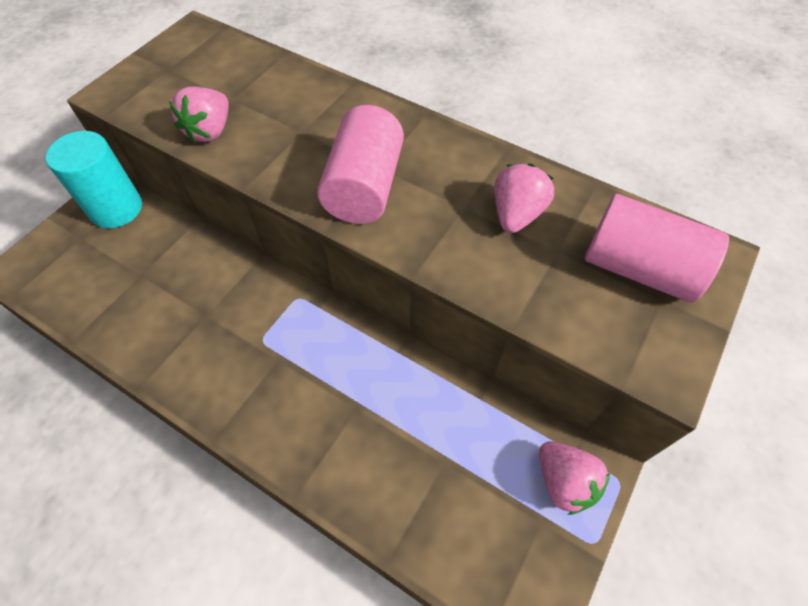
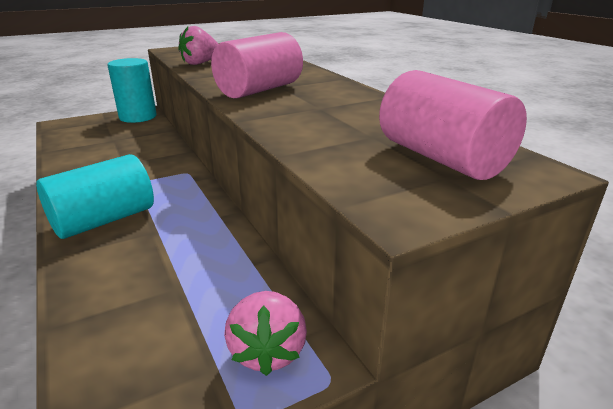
camera: 30 degrees right, 30 degrees down
(291, 416) = (104, 220): none -> turquoise cylinder
(516, 214) = (357, 117): pink strawberry -> none

